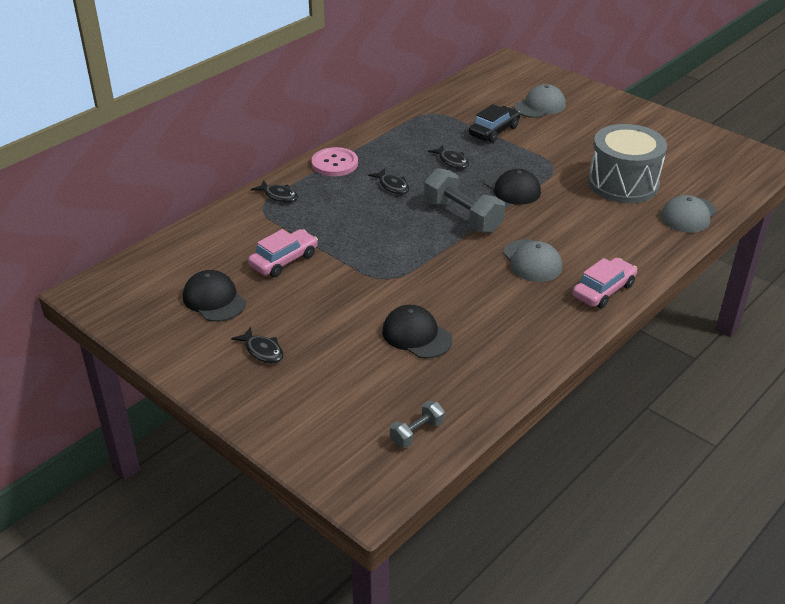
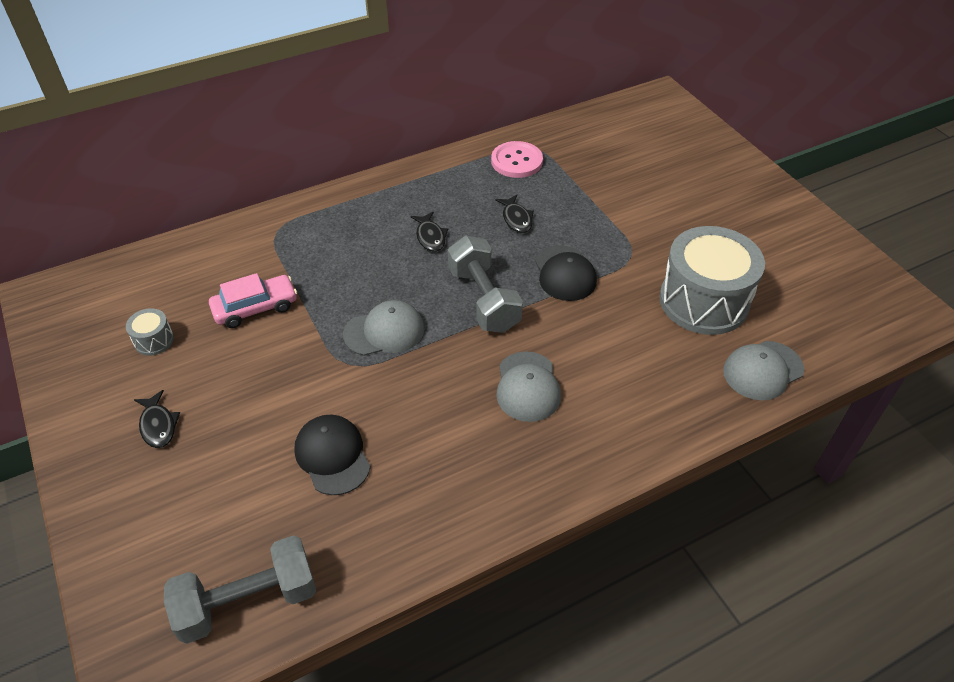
camera: 20 degrees right, 10 degrees up
(214, 300) = (154, 340): black cap -> grey drum
(278, 196) = (303, 220): black fish -> none
(334, 163) = (386, 191): pink button -> pink button (516, 161)
(417, 433) = (248, 601): grey dumbbell -> grey dumbbell, size x1.91
(494, 131) = (589, 188): black car -> none
(540, 106) = (663, 165): grey cap -> grey cap (384, 331)
(603, 290) = (590, 457): pink car -> none

